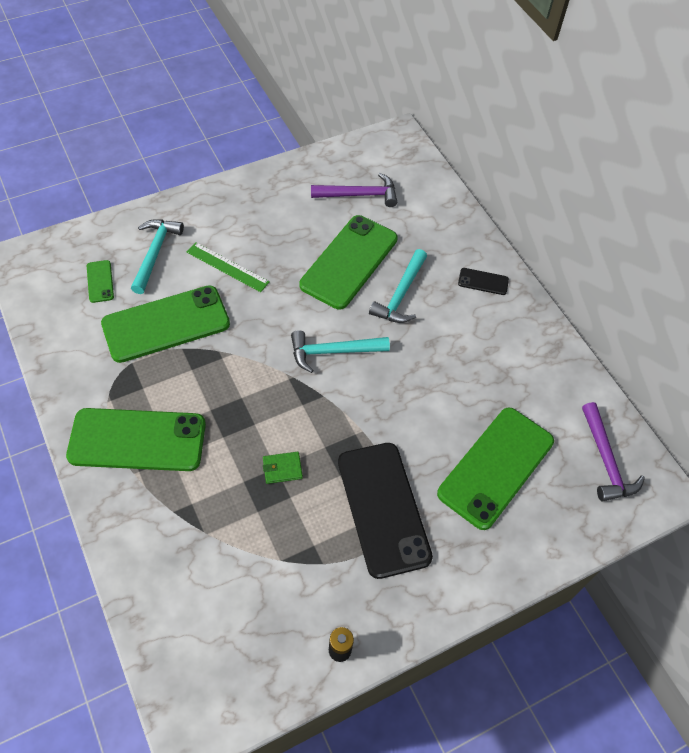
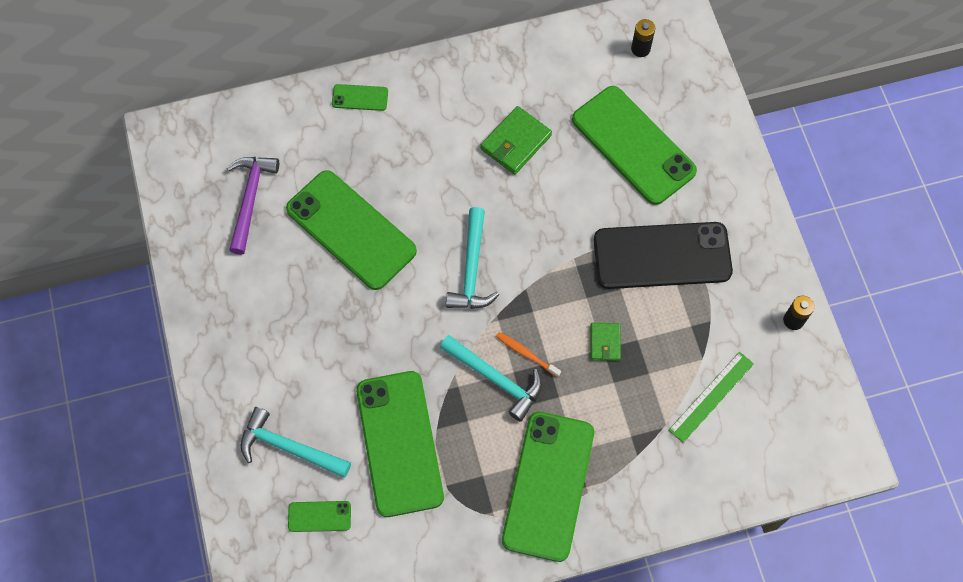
camera: 75 degrees left, 10 degrees up
(227, 267) = (329, 365): green ruler -> green ruler (711, 397)
(260, 405) = (526, 354): none -> orange toothbrush
(401, 295) = (409, 185): turquoise hammer -> turquoise hammer (496, 379)
(467, 367) = (516, 142): none -> green wallet
(472, 248) = (360, 97): none -> green phone
(483, 281) = (408, 99): black phone -> none
(606, 460) = (640, 49): purple hammer -> black battery

